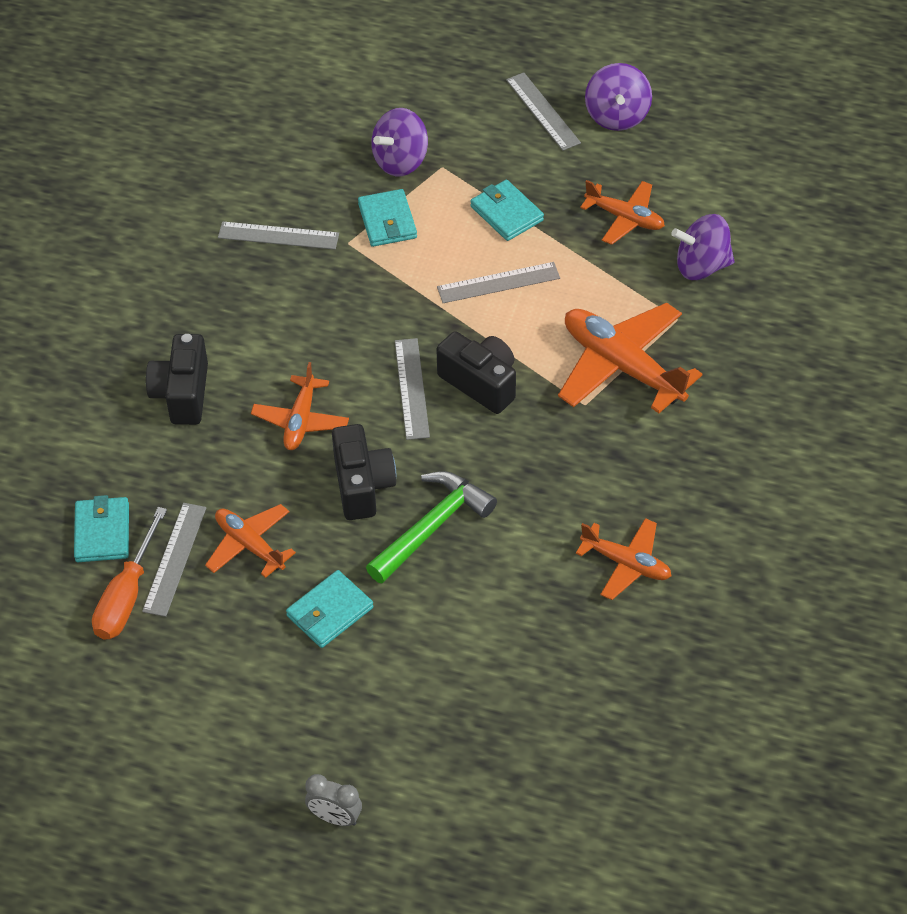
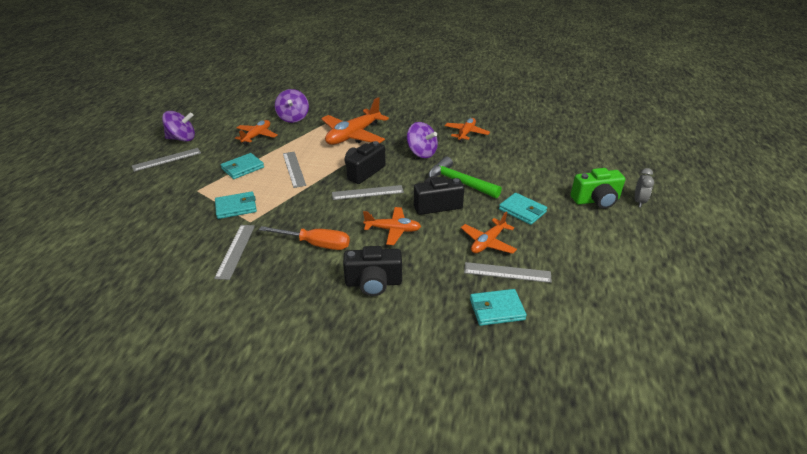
camera: 95 degrees left, 15 degrees down
(127, 595) = (541, 291): orange screwdriver -> orange screwdriver (316, 244)
(347, 742) = (596, 200): none -> green camera
(400, 161) = (185, 205): purple spinning top -> purple spinning top (421, 153)

